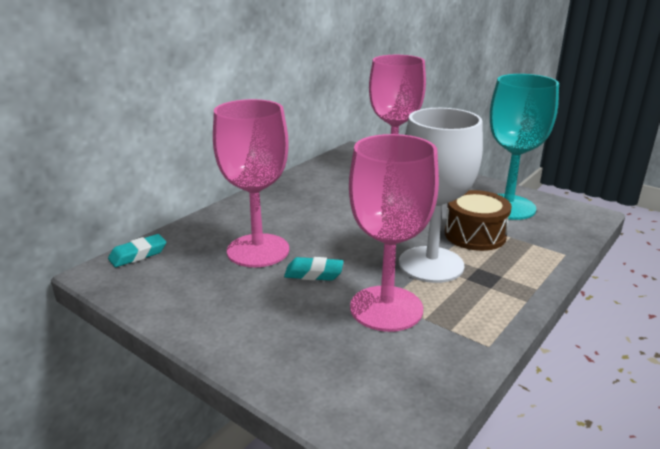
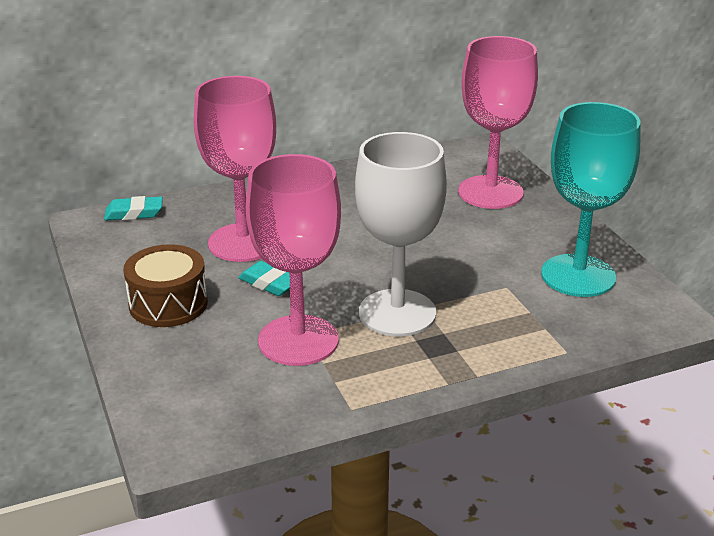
camera: 30 degrees right, 5 degrees up
(475, 235) = (490, 297): brown drum -> brown drum (168, 304)

